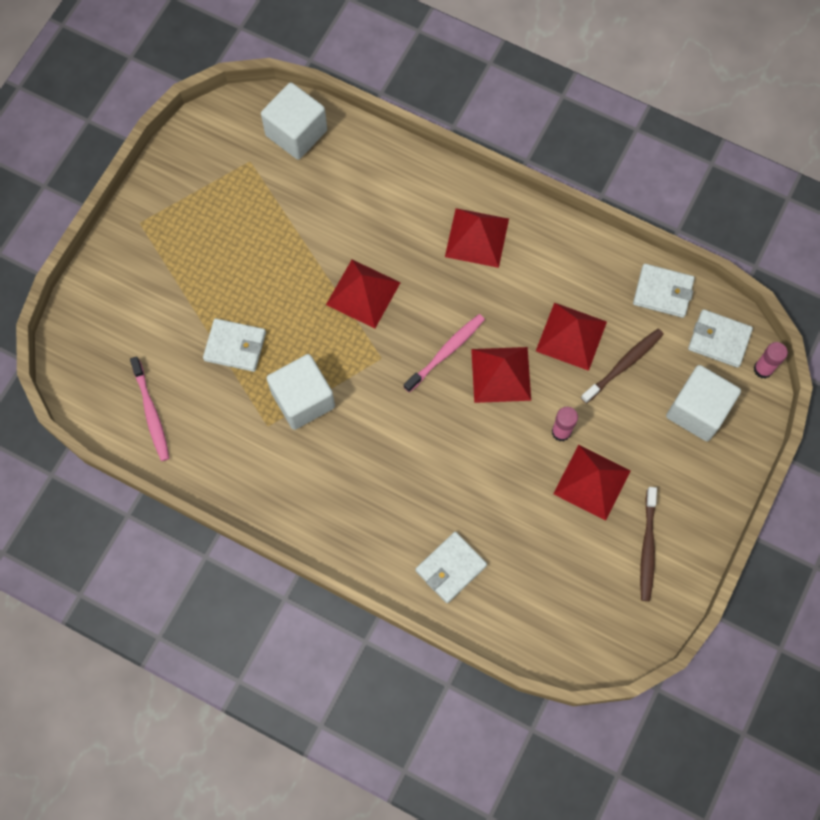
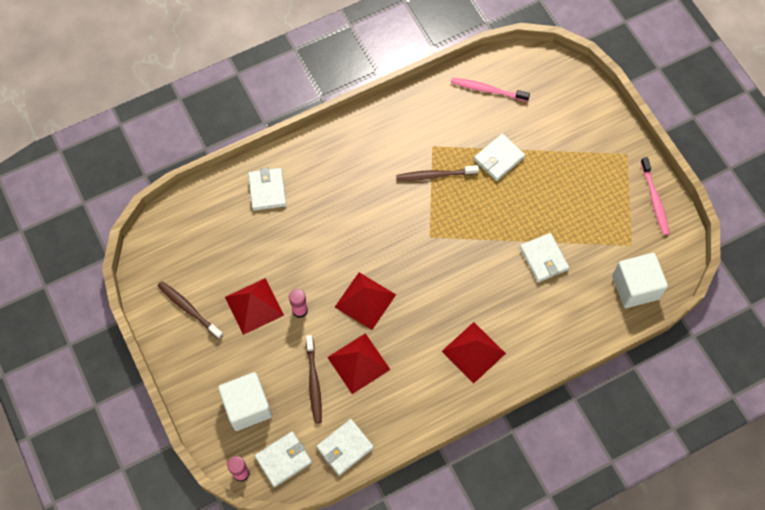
camera: 125 degrees right, 5 degrees down
(303, 399) = (435, 175): white cube -> brown toothbrush
(325, 232) = (543, 259): none -> white wallet
(363, 293) = (482, 254): red pyramid -> none
(446, 352) = (405, 278): pink toothbrush -> pink toothbrush (654, 200)

